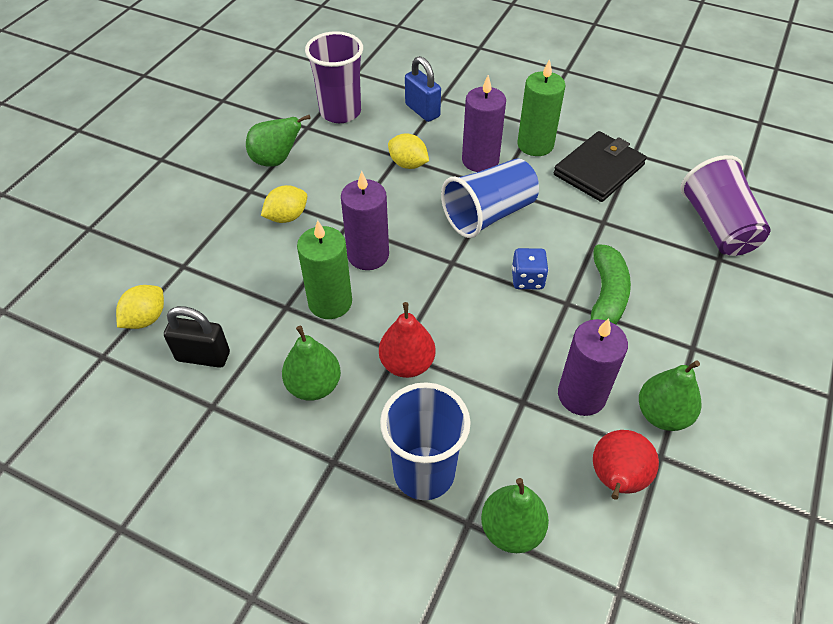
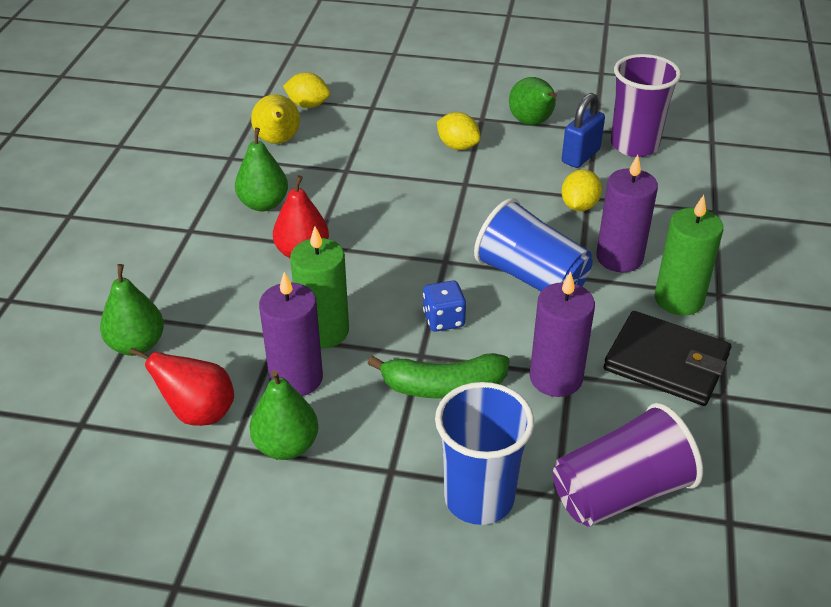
camera: 75 degrees right, 10 degrees down
(203, 356) = (278, 141): black padlock -> yellow pear
(330, 302) = (360, 193): green candle -> green candle (323, 331)
(368, 255) = (430, 204): purple candle -> purple candle (556, 378)
(422, 111) = (679, 200): blue padlock -> blue padlock (580, 156)
(424, 473) = (187, 283): blue cup -> blue cup (479, 498)

